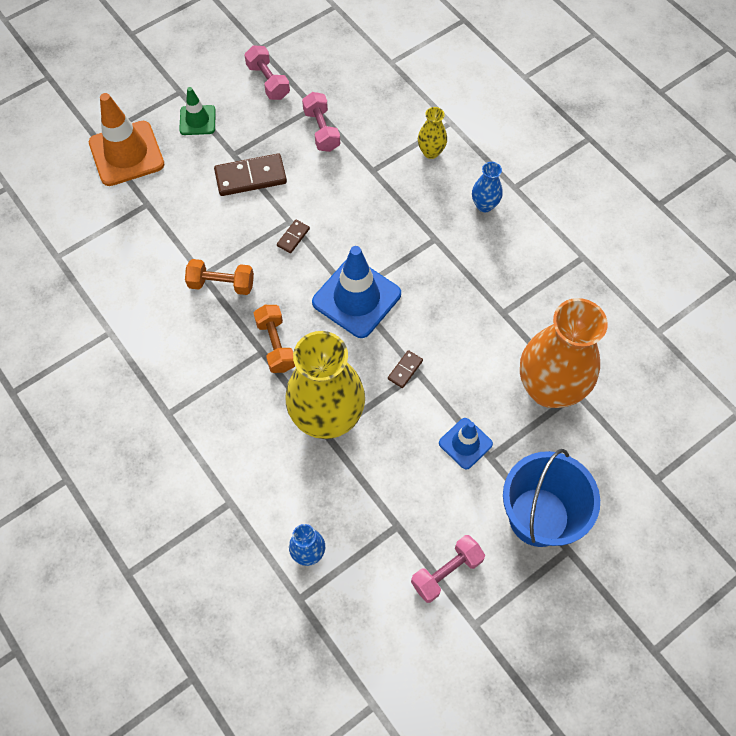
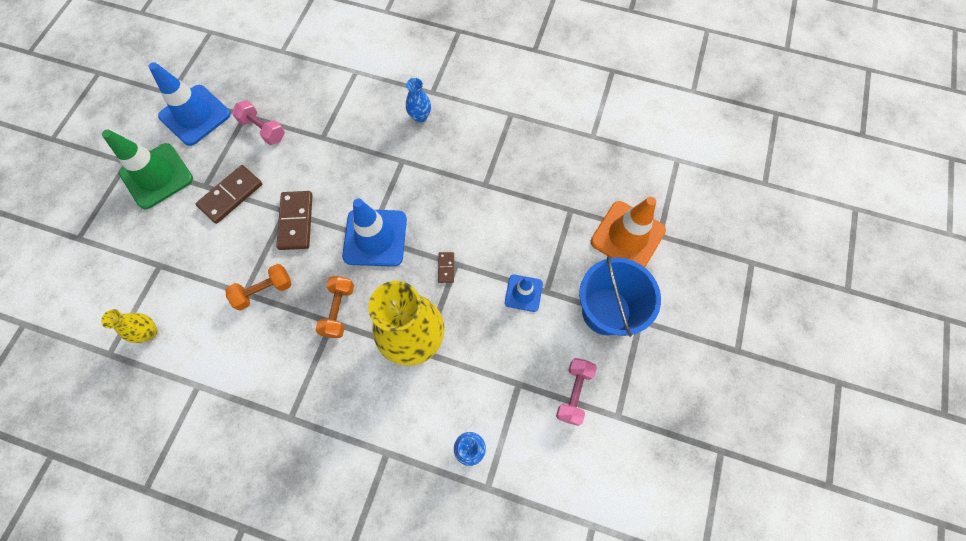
camera: 35 degrees left, 5 degrees up
(126, 154) = (113, 236): orange traffic cone -> orange traffic cone (627, 236)
(197, 120) = (157, 176): green traffic cone -> green traffic cone, size x1.79
(268, 81) = (195, 115): pink dumbbell -> blue traffic cone
(276, 345) = (339, 310): orange dumbbell -> orange dumbbell turned 60 degrees clockwise
(293, 237) = (296, 221): brown domino -> brown domino, size x2.00
(431, 152) = (356, 100): yellow vase -> yellow vase (149, 332)
(549, 388) = (551, 218): orange vase -> none

